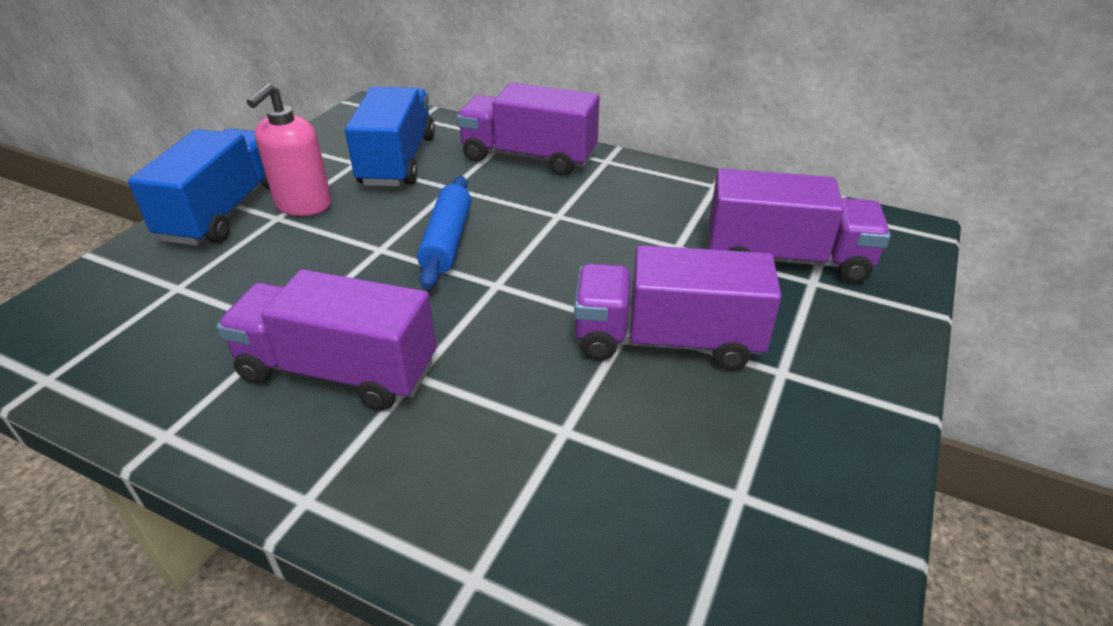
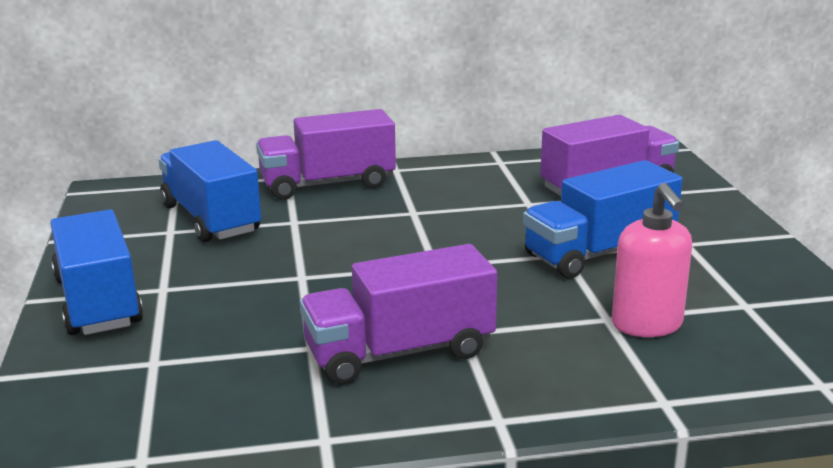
camera: 35 degrees left, 15 degrees down
(303, 205) = (173, 273): pink soap dispenser -> pink soap dispenser (647, 325)
(447, 241) = (351, 254): blue rolling pin -> none
(667, 340) = (599, 253): purple truck -> blue truck

